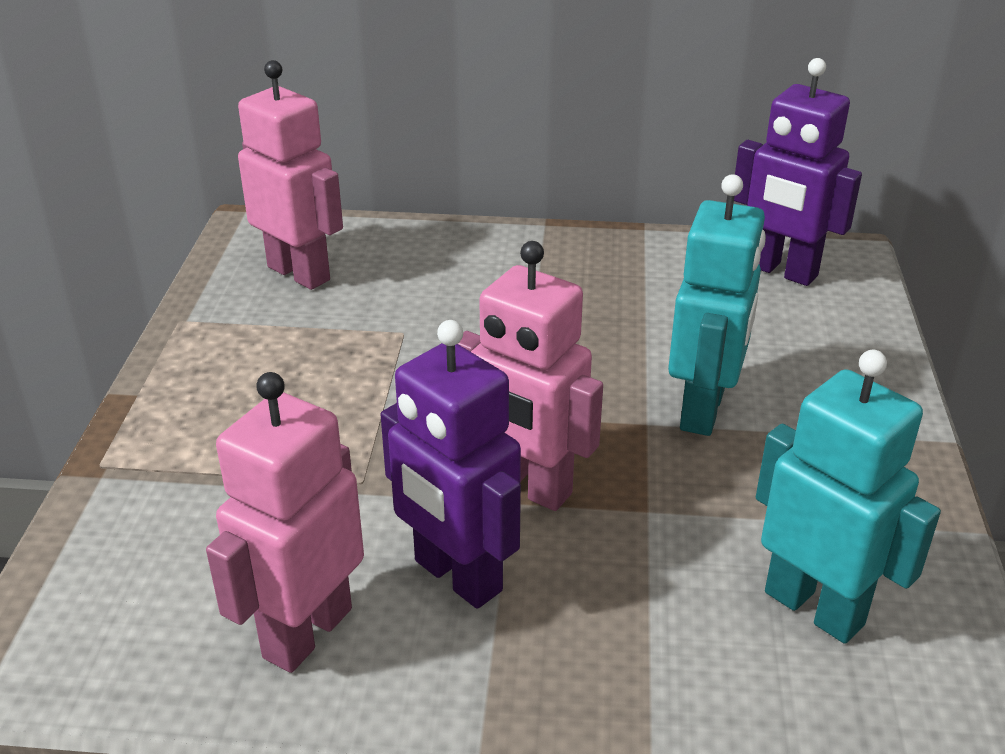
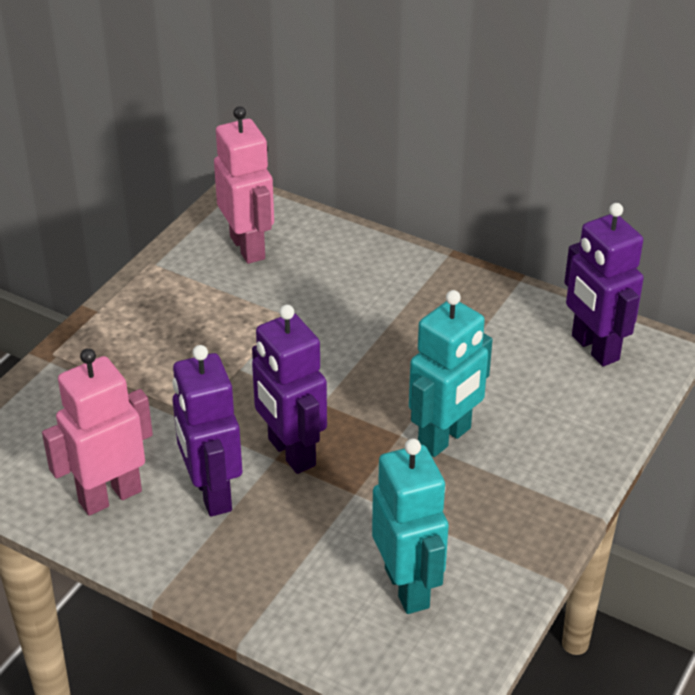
camera: 25 degrees right, 5 degrees up
(527, 488) = (291, 453): pink robot -> purple robot

